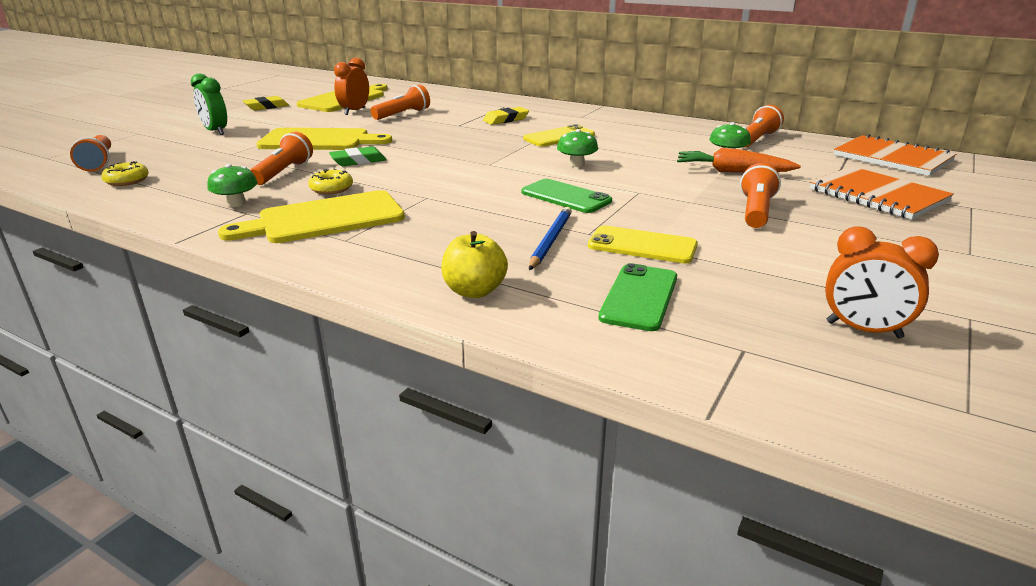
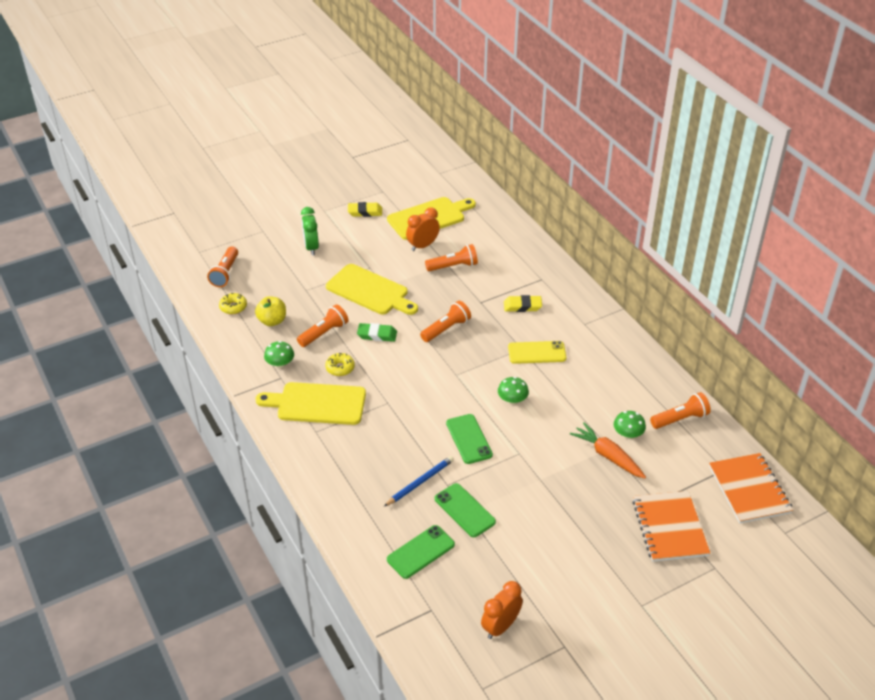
camera: 30 degrees right, 15 degrees up
(474, 291) = (348, 509): yellow apple -> yellow apple (272, 321)
(642, 245) = (464, 510): yellow phone -> green phone
(756, 211) = (568, 508): orange flashlight -> orange flashlight (446, 329)
(863, 330) = (500, 626): orange clock -> orange clock turned 75 degrees clockwise

